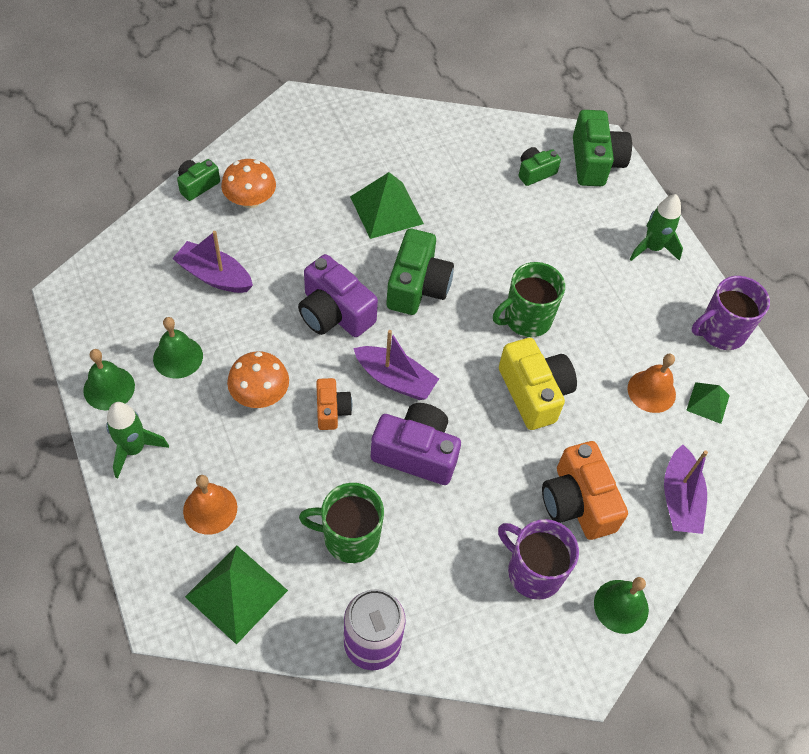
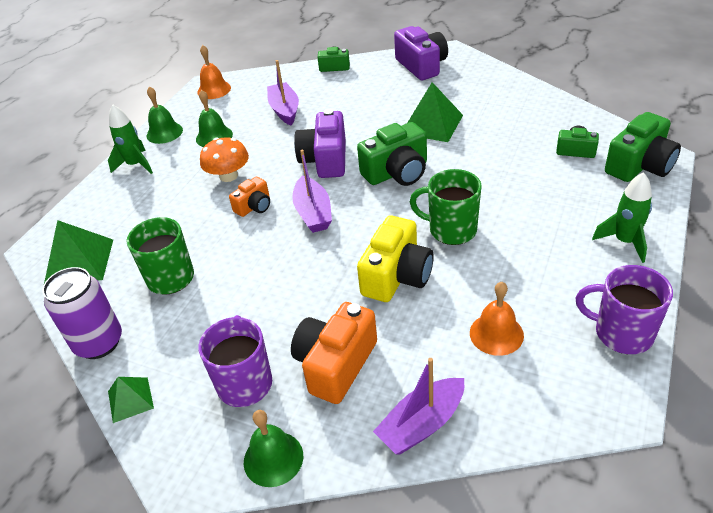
camera: 55 degrees right, 15 degrees down
(210, 509) = (127, 214): orange bell -> orange bell (214, 90)
(250, 200) = (354, 85): orange mushroom -> none
(416, 453) = (270, 259): purple camera -> purple camera (422, 66)
(708, 402) = (541, 375): green pyramid -> green pyramid (130, 399)

